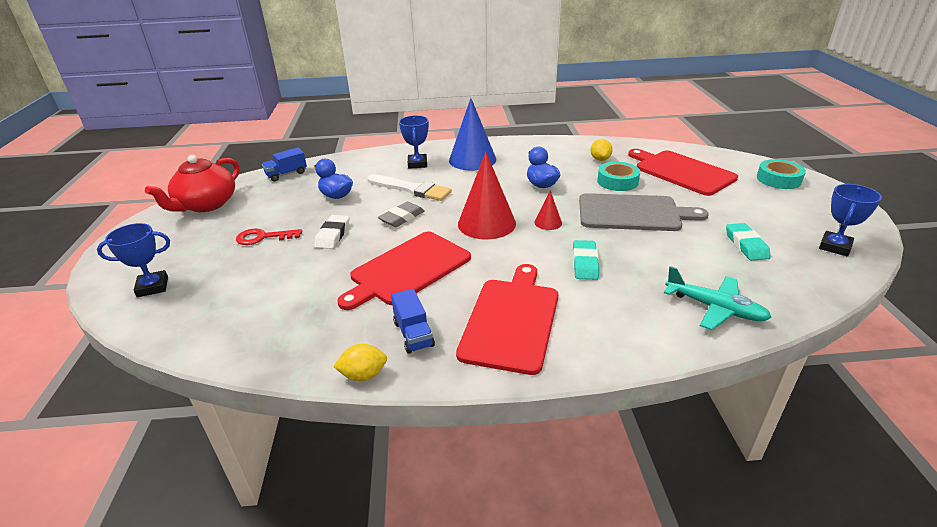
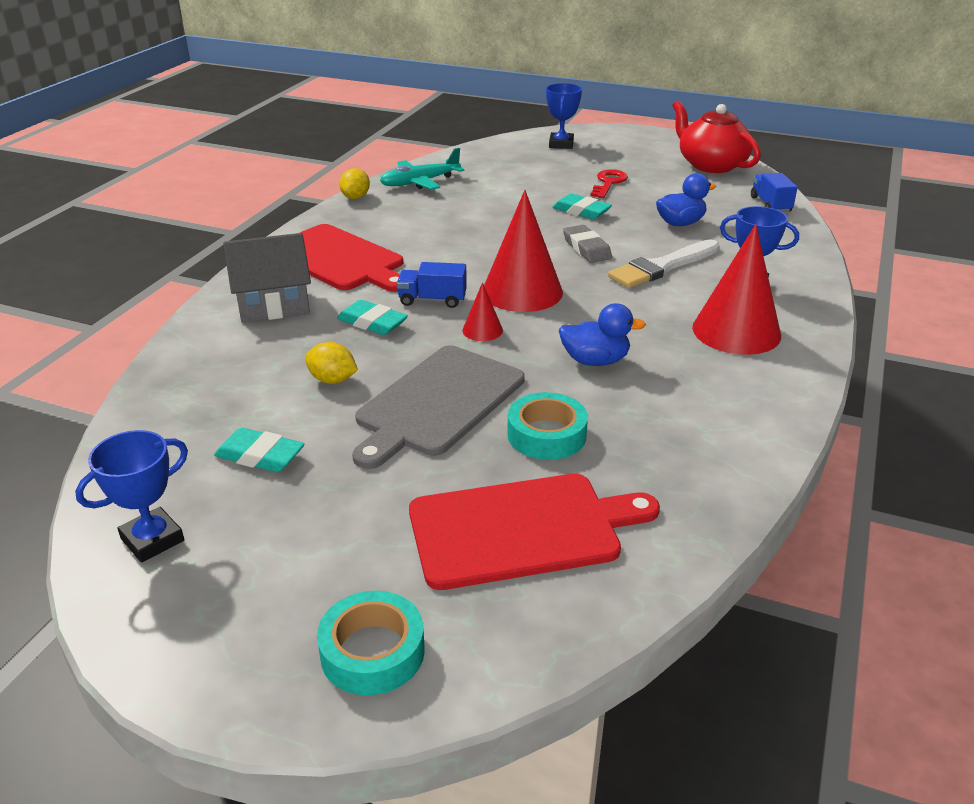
camera: 115 degrees right, 0 degrees up
(333, 235) = (581, 211): white eraser -> turquoise eraser
(408, 269) = (474, 233): red cutting board -> none
(413, 334) = (376, 219): blue truck -> blue truck (432, 300)
(472, 160) = (736, 331): blue cone -> red cone
(600, 159) = (650, 455): yellow lemon -> yellow lemon (332, 380)
(614, 319) = (273, 305): none -> grey house
(714, 308) = (208, 364): turquoise plane -> turquoise plane (420, 182)
(835, 247) = (152, 540): blue trophy -> blue trophy turned 75 degrees clockwise

